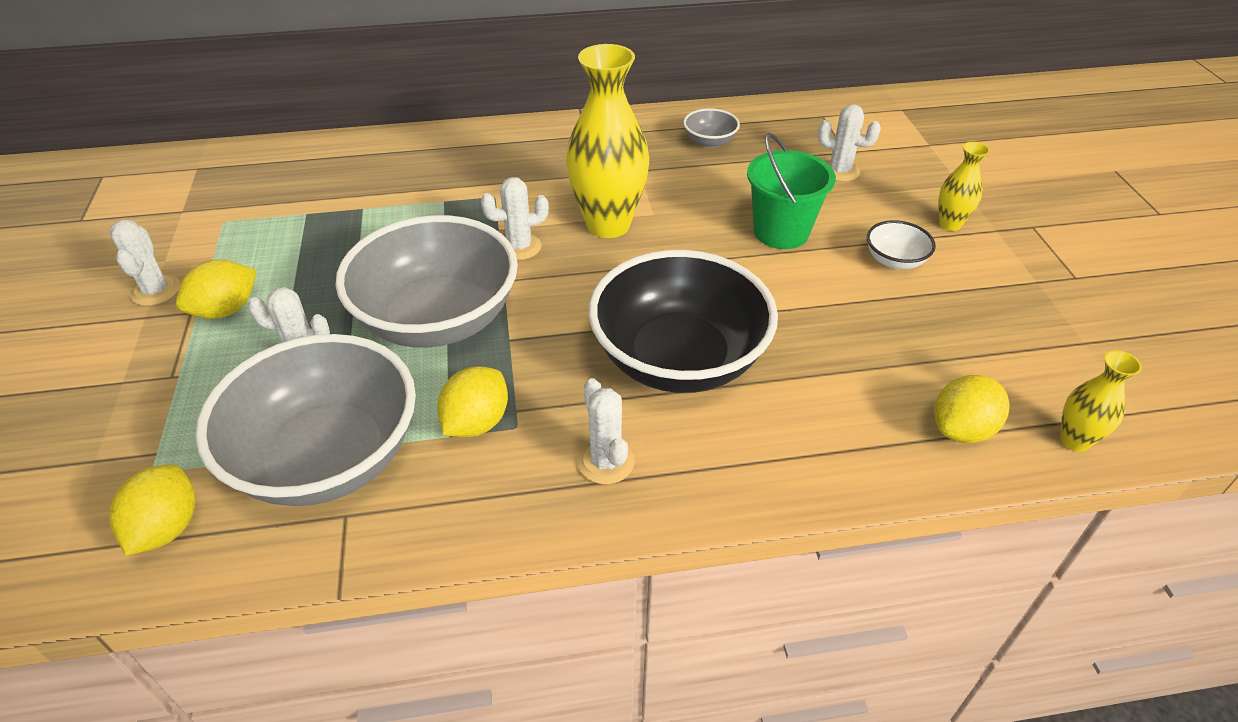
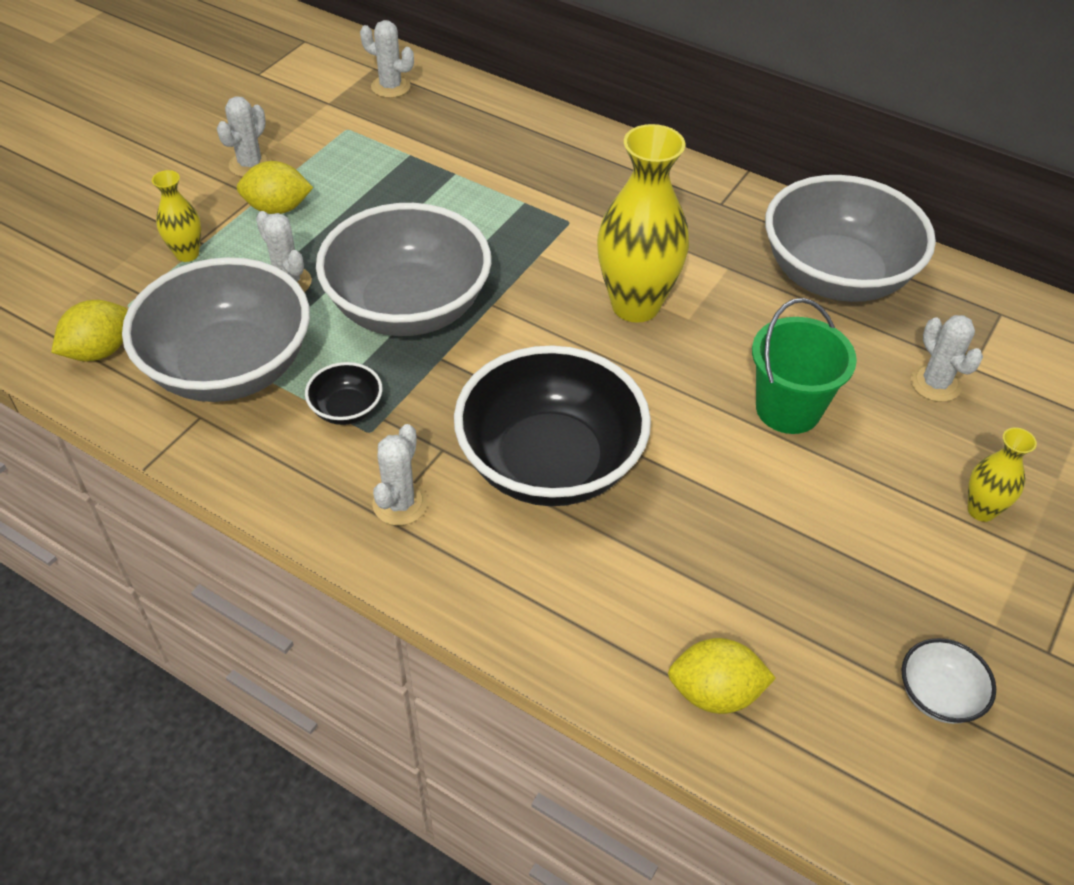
camera: 40 degrees right, 5 degrees up
(476, 423) = (347, 409): yellow lemon -> black bowl
(519, 247) = (537, 281): white cactus -> white cactus (390, 87)
(709, 142) = (835, 276): grey bowl -> grey bowl, size x2.39
(894, 260) = (866, 507): white bowl -> white bowl (938, 695)
(1074, 441) = (809, 781): yellow vase -> yellow vase (187, 254)

